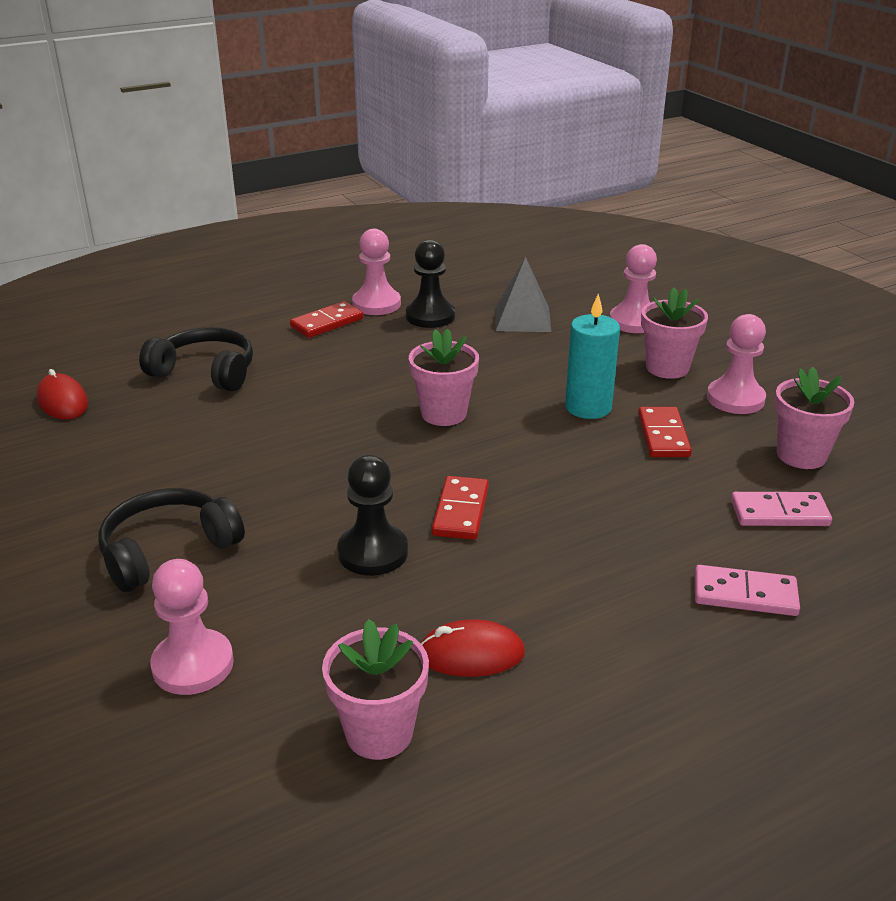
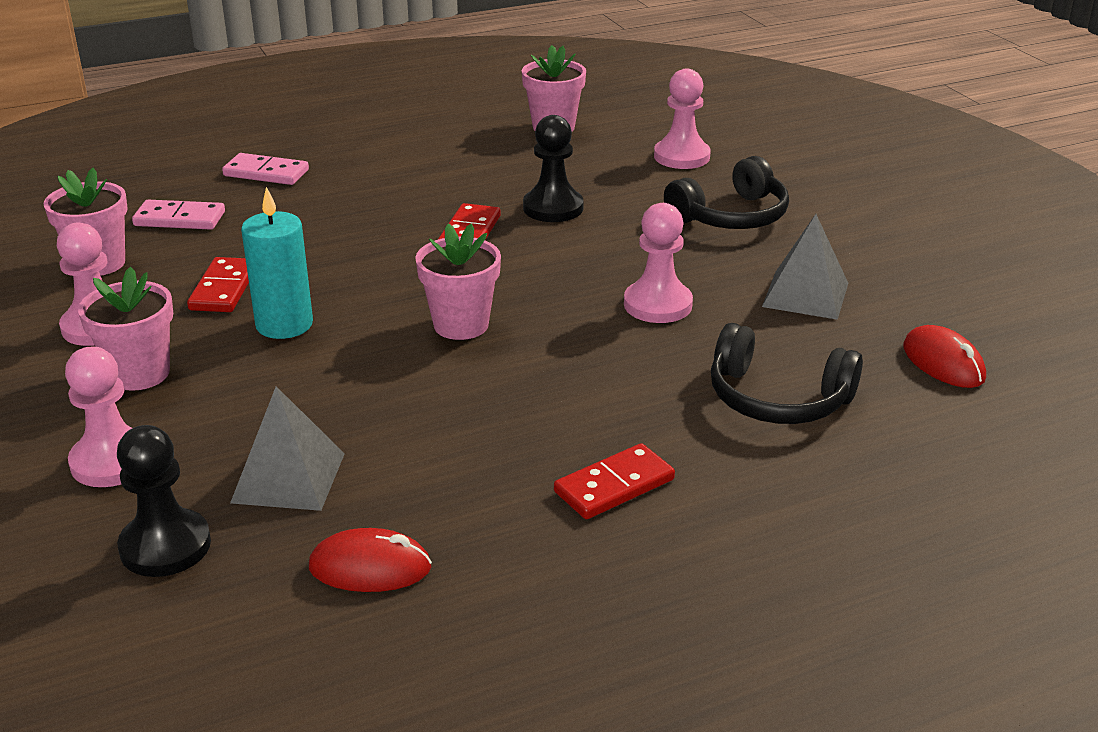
camera: 175 degrees left, 0 degrees up
(138, 455) = (805, 294): none -> grey pyramid
(376, 304) = (529, 528): pink pawn -> pink pawn (658, 305)
(430, 316) = (440, 492): black pawn -> black pawn (165, 546)
(471, 654) = (487, 154): red mouse -> red mouse (370, 568)

